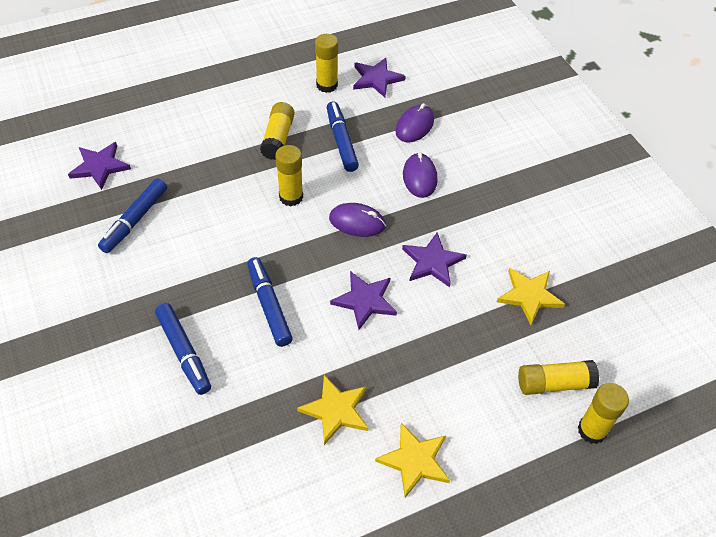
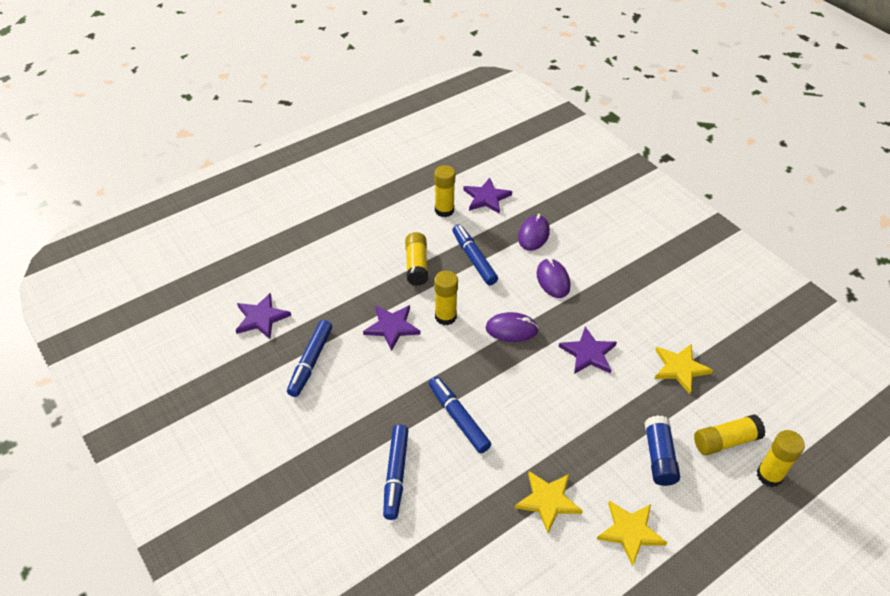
camera: 10 degrees left, 5 degrees down
(184, 352) = (396, 475): blue marker -> blue marker turned 45 degrees clockwise
(365, 300) = (541, 398): purple star -> purple star (392, 327)
(473, 386) = (659, 457): none -> blue glue stick

